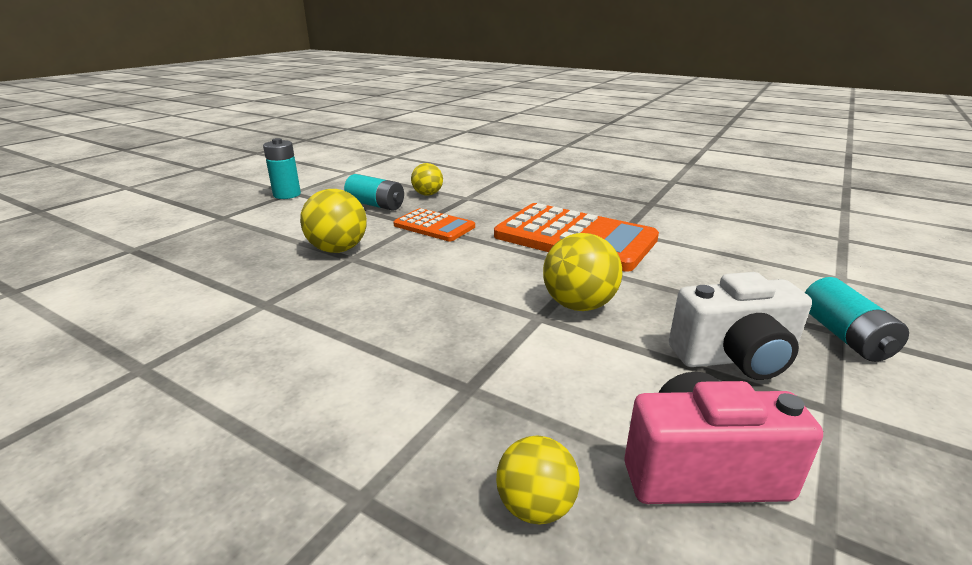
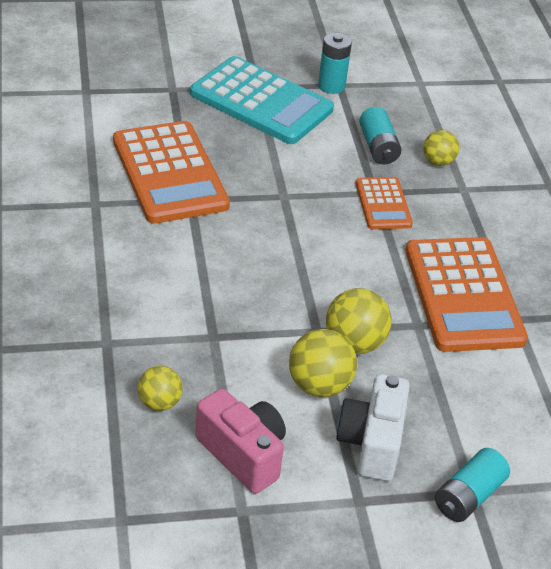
camera: 45 degrees right, 15 degrees up
(211, 298) = (170, 173): none -> orange calculator
(239, 222) = (261, 102): none -> turquoise calculator
(338, 249) = (286, 181): yellow ball -> yellow ball (319, 385)
(734, 358) = (371, 443): white camera -> white camera turned 60 degrees clockwise

